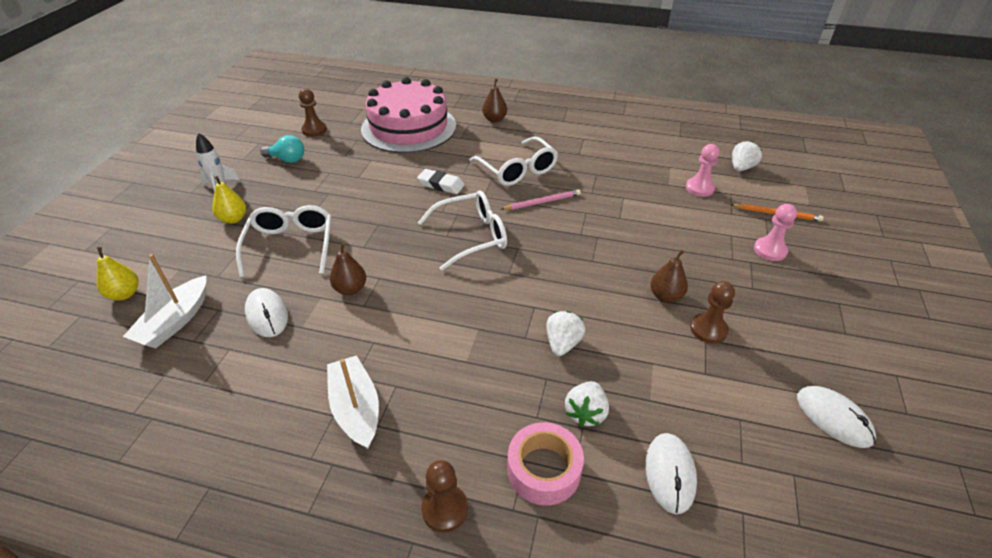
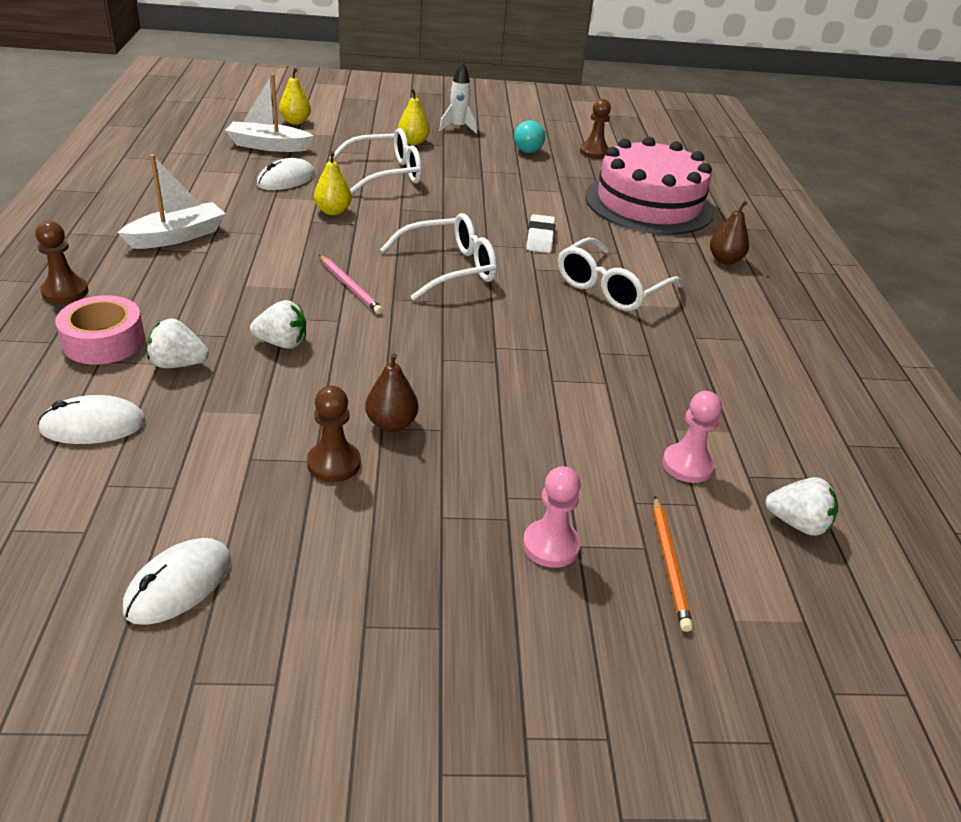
camera: 70 degrees right, 5 degrees down
(350, 289) = (333, 211): brown pear -> yellow pear
(472, 236) = (450, 268): white glasses -> white glasses turned 75 degrees counterclockwise
(542, 202) = (549, 312): pink pencil -> pink pencil (350, 286)

